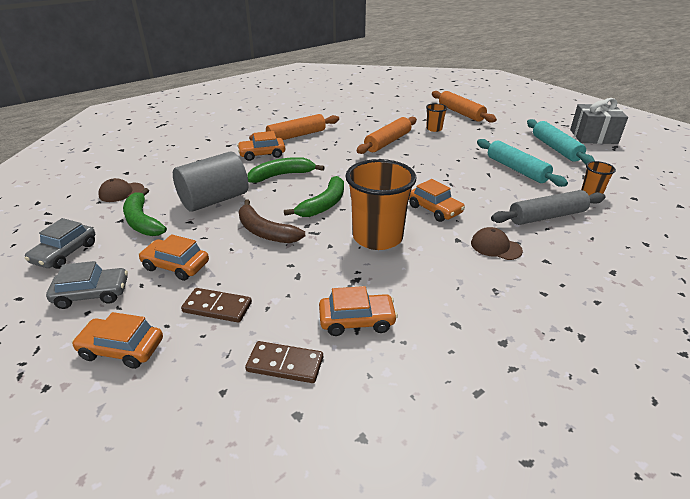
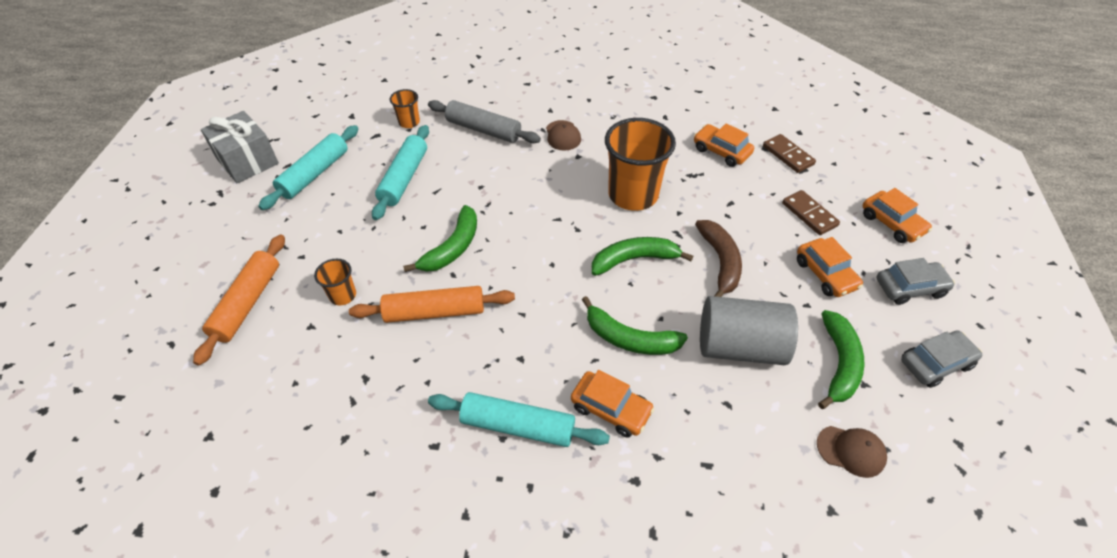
camera: 135 degrees left, 15 degrees up
(92, 294) = (910, 288): grey car -> grey car turned 135 degrees clockwise
(296, 135) = (517, 426): orange rolling pin -> turquoise rolling pin
(427, 160) = (453, 247): none -> green banana
(434, 209) = (550, 189): orange car -> none

